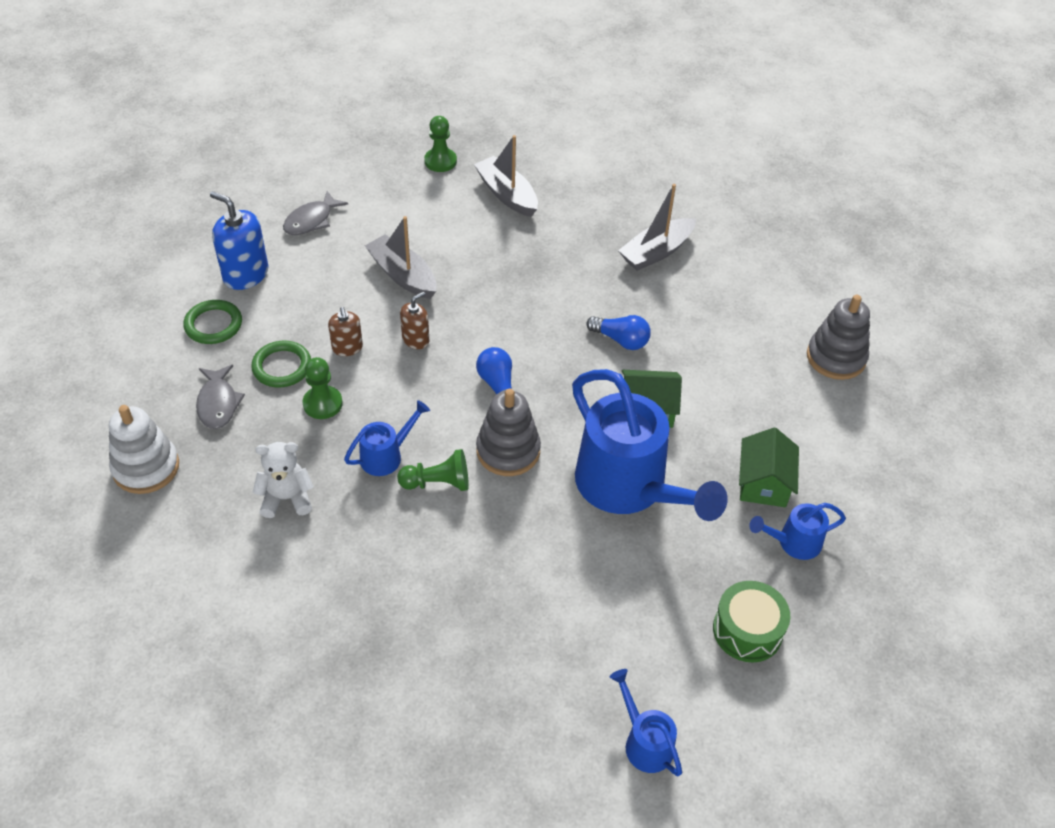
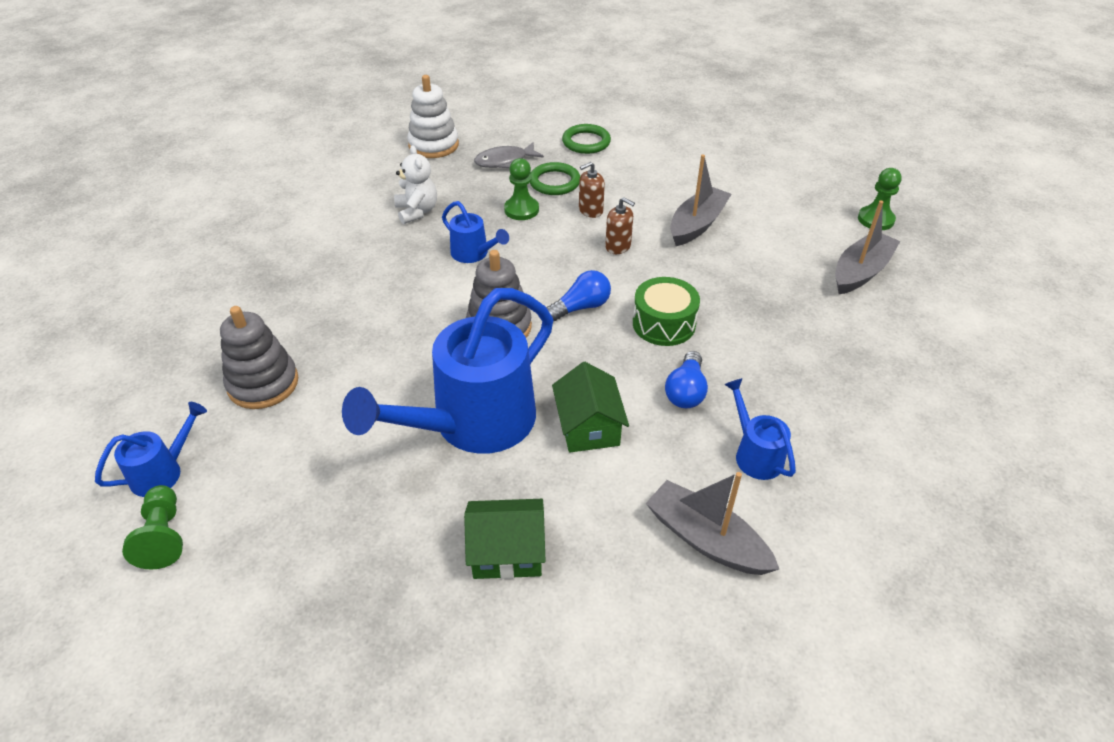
camera: 80 degrees right, 5 degrees down
(246, 274) = (650, 144): blue soap dispenser -> none
(311, 220) = (735, 162): grey fish -> none
(438, 483) = (450, 288): green pawn -> green pawn (164, 536)
(656, 252) = (851, 407): grey boat -> grey boat (706, 539)
(747, 630) = (291, 550): green drum -> green drum (664, 324)
(793, 542) = (419, 590): blue watering can -> blue watering can (755, 453)
(836, 357) = (760, 628): grey stacking toy -> grey stacking toy (263, 384)

